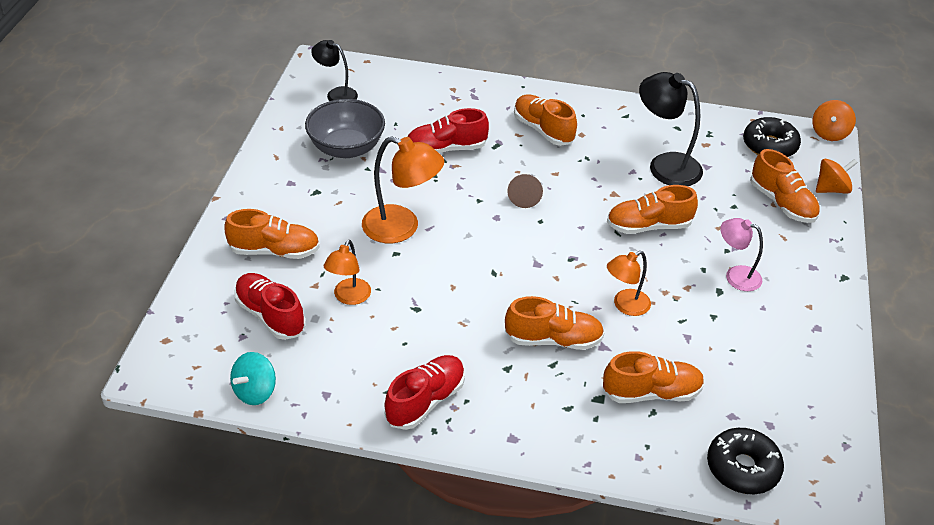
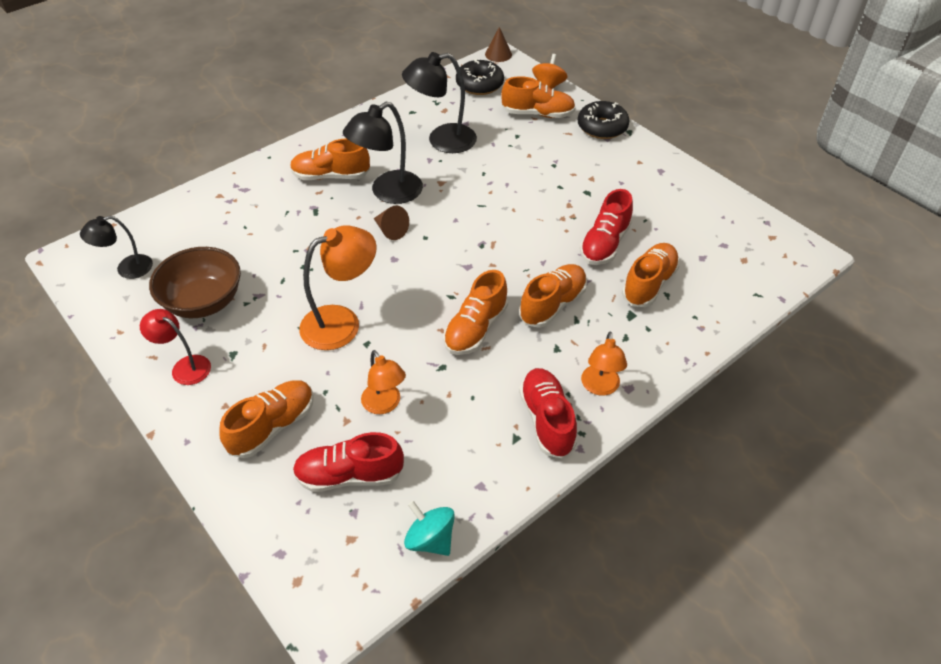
camera: 50 degrees left, 5 degrees up
(255, 391) = (430, 539): turquoise spinning top -> turquoise spinning top turned 150 degrees clockwise
(283, 176) = (185, 366): none -> red lamp
(346, 148) = (204, 302): grey bowl -> brown bowl
(446, 149) = (283, 241): red shoe -> red shoe (605, 244)
(564, 171) = (388, 193): none -> black lamp
(625, 306) = (556, 246): orange lamp -> orange lamp (600, 387)
(648, 226) = (492, 186): orange shoe -> orange shoe (476, 328)
(735, 276) = (581, 176): pink lamp -> none
(742, 468) = (750, 281): black donut -> black donut (602, 127)
(829, 133) = (498, 54): orange spinning top -> brown cone

